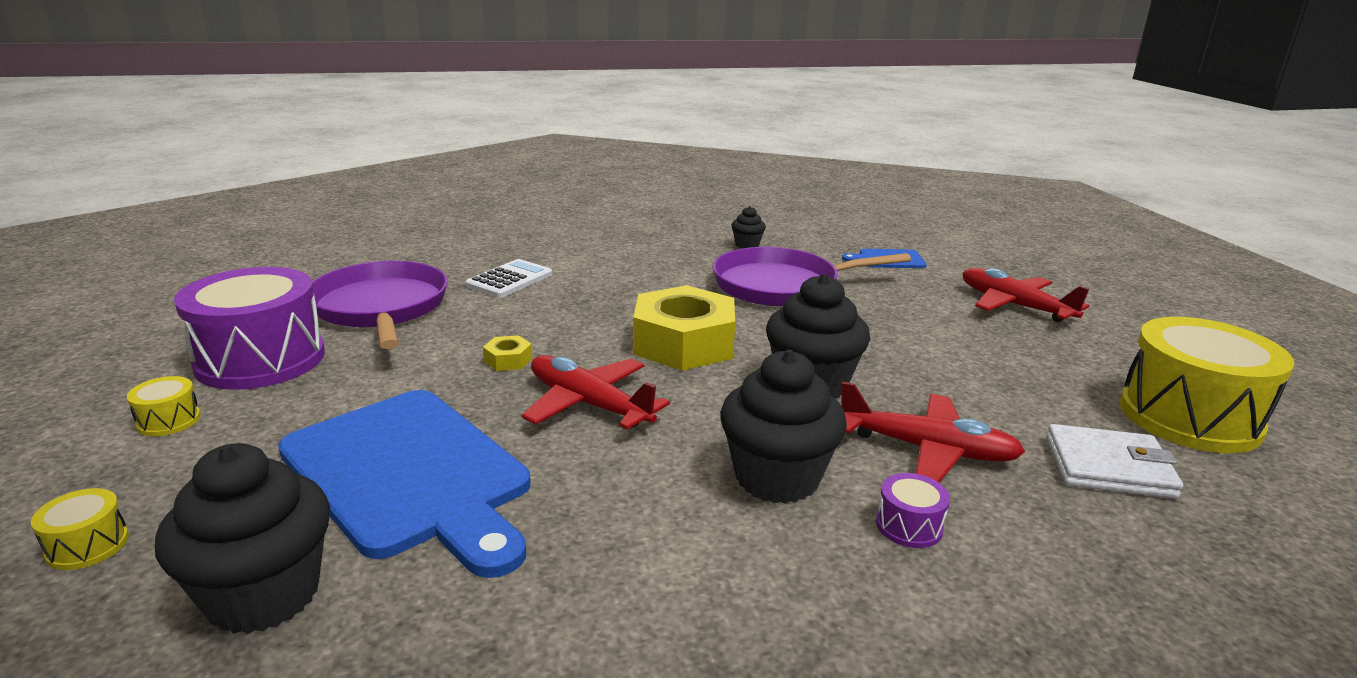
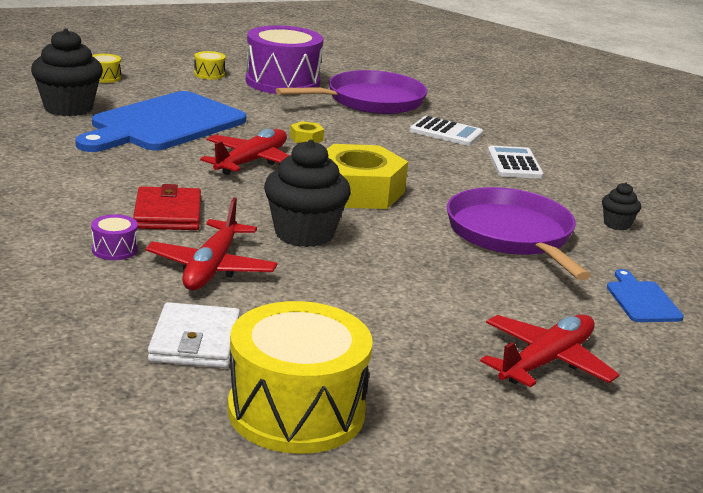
camera: 80 degrees right, 0 degrees up
(607, 261) = (514, 164): none -> white calculator
(777, 478) = (168, 213): black cupcake -> red wallet

